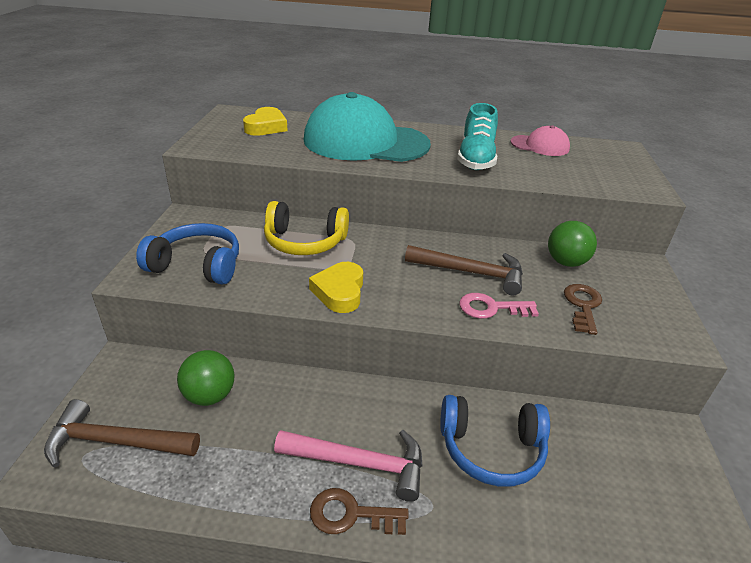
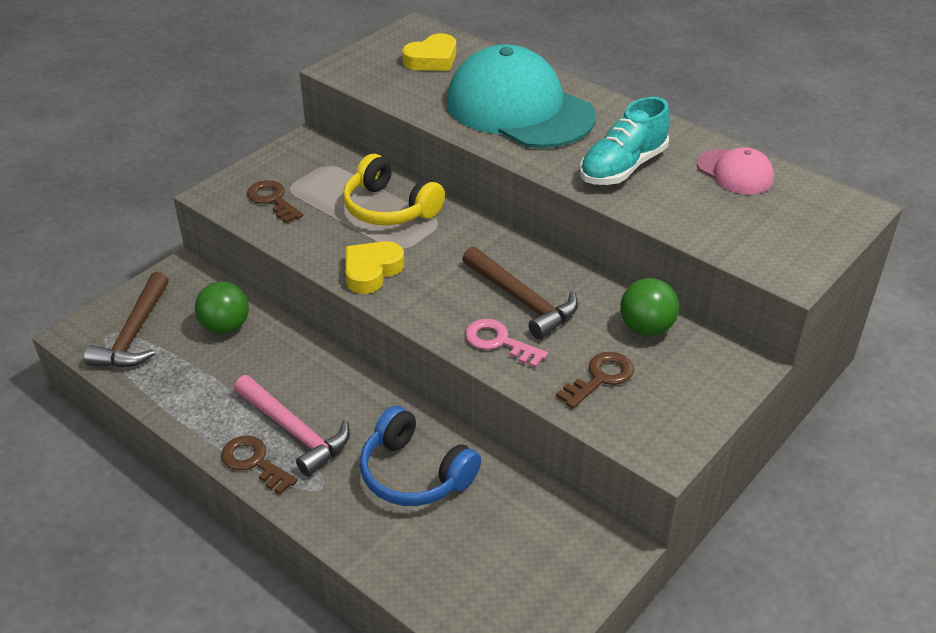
camera: 35 degrees right, 5 degrees up
(116, 442) = (135, 333): brown hammer -> brown hammer turned 120 degrees counterclockwise
(197, 265) = (272, 200): blue headphones -> brown key

